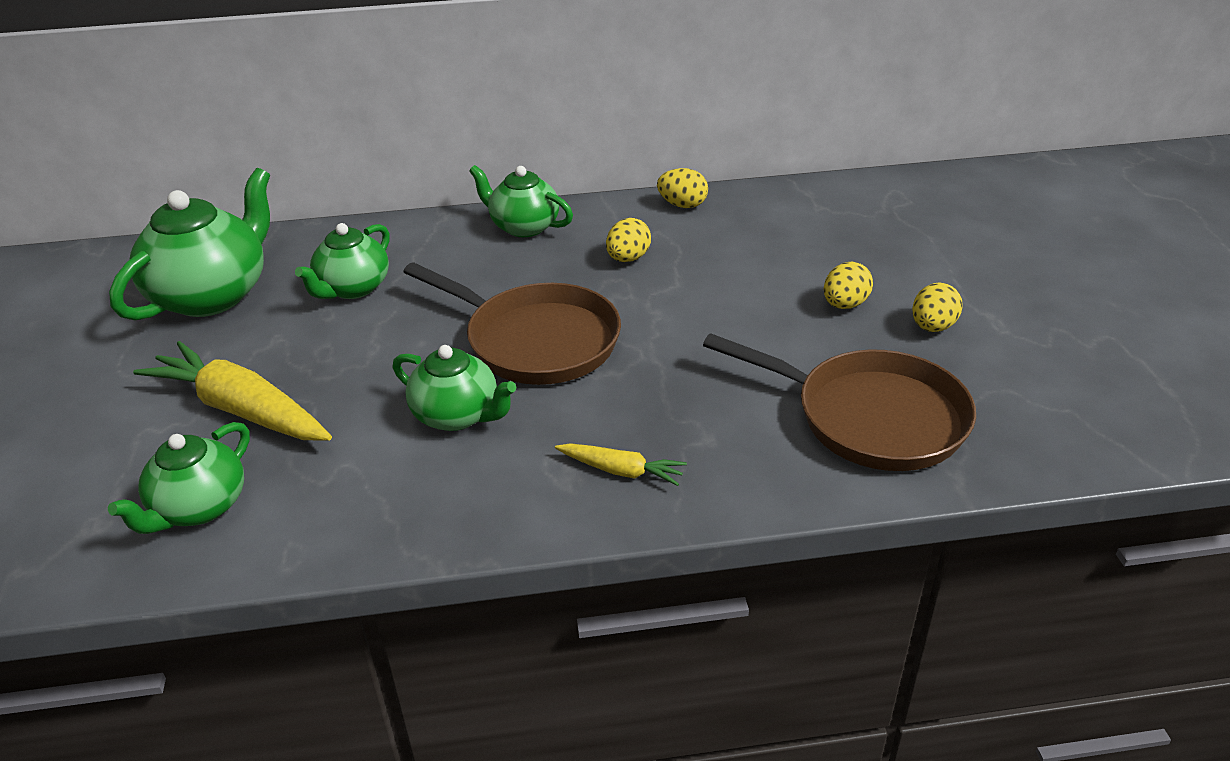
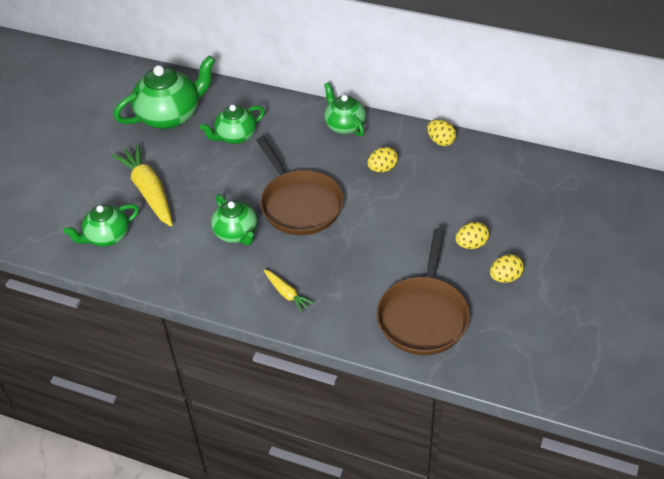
camera: 30 degrees right, 10 degrees up
(870, 417) = (423, 315): brown pan -> brown pan turned 45 degrees clockwise

